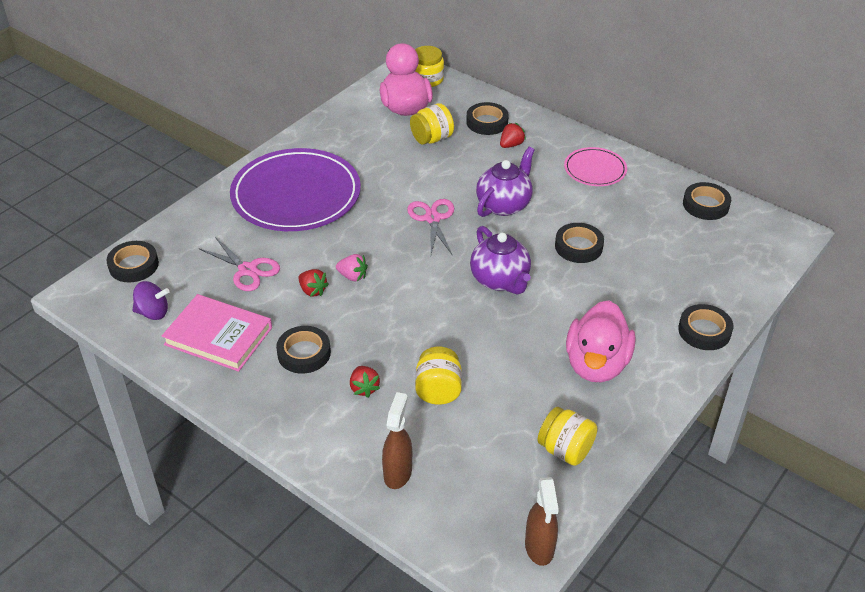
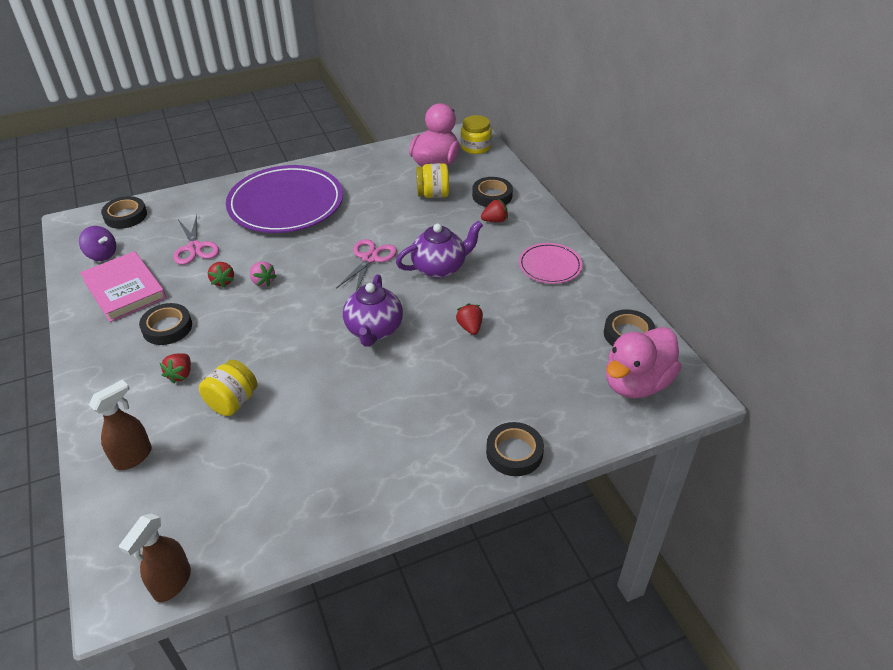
camera: 30 degrees right, 0 degrees up
(565, 450) = (281, 504): yellow jar -> none
(578, 246) = (470, 327): black tape -> red strawberry
(596, 364) = (383, 439): pink duck -> pink duck (636, 383)

